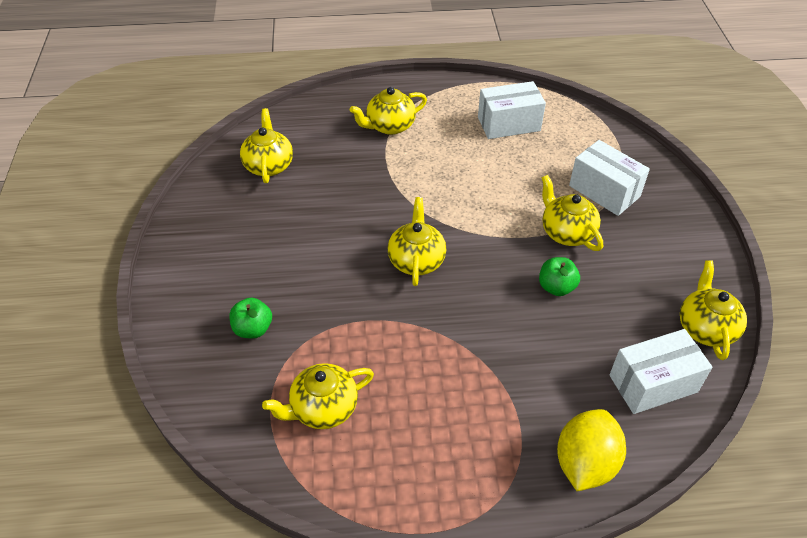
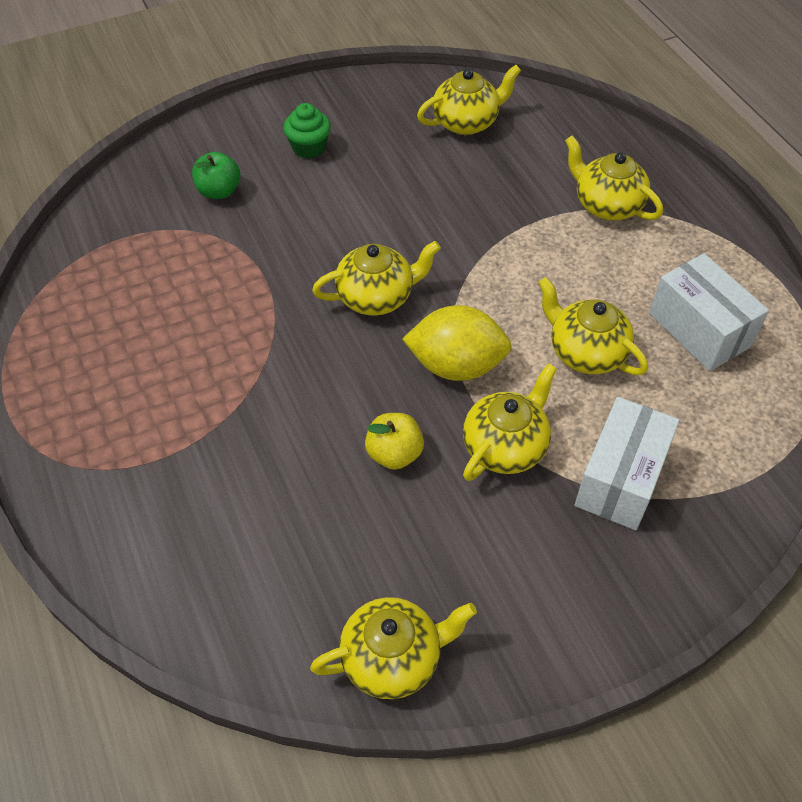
camera: 70 degrees right, 5 degrees up
(238, 259) = (309, 148): none -> green cupcake
(323, 408) = (134, 277): yellow teapot -> yellow teapot (585, 352)
(556, 287) = (394, 454): green apple -> yellow apple
(585, 463) = (121, 537): yellow lemon -> yellow lemon (456, 365)
(653, 383) = (266, 599): white box -> none

